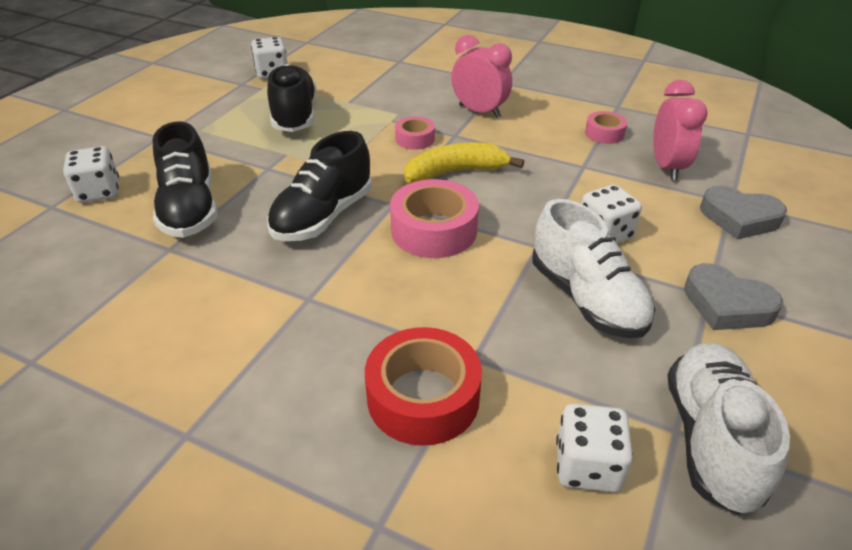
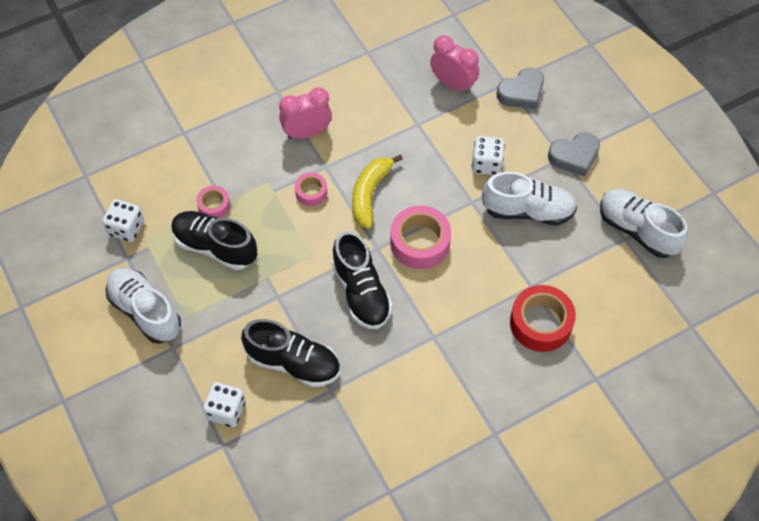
camera: 55 degrees left, 20 degrees up
(190, 110) = (145, 311): none -> white shoe
(587, 466) = (619, 285): white dice -> none
(604, 133) = (392, 85): pink tape -> pink tape (214, 205)

